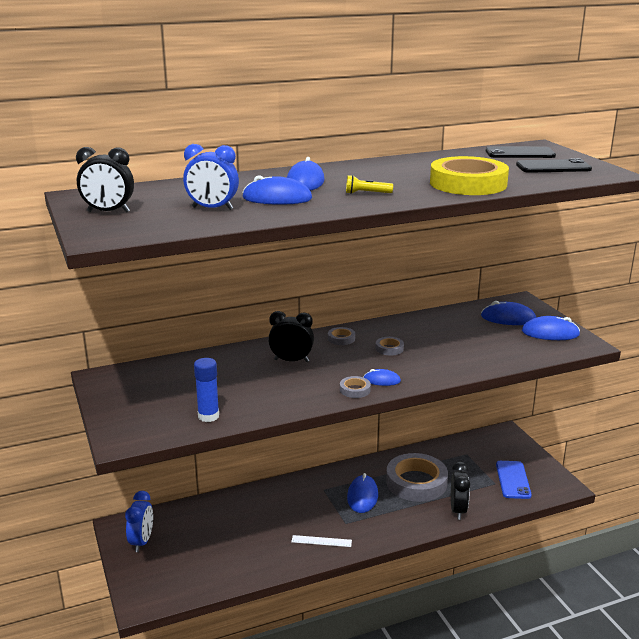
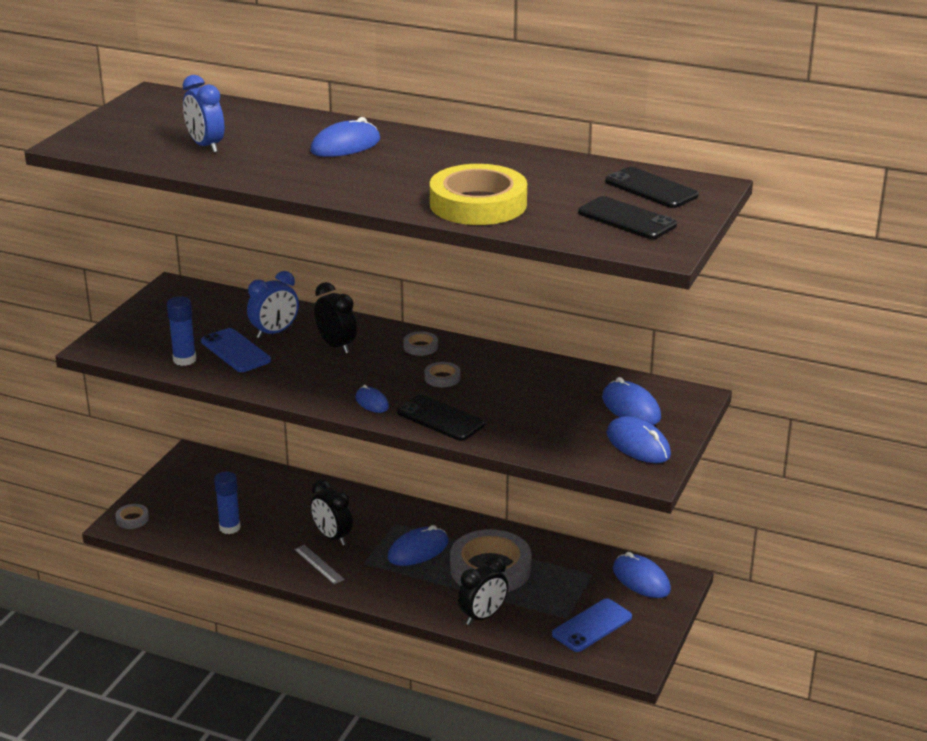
camera: 45 degrees right, 5 degrees up
(108, 212) = (133, 120): black clock -> black clock (332, 537)
(142, 542) = (188, 478): blue clock -> blue clock (274, 332)
(226, 555) = (230, 527): none -> blue glue stick
(233, 394) = (236, 351): none -> blue phone
(277, 198) = (277, 155): blue mouse -> blue mouse (641, 579)
(321, 541) = (318, 564): white ruler -> grey ruler
(355, 390) = (332, 398): grey tape -> grey tape (132, 519)
(366, 193) = (359, 178): yellow flashlight -> none
(436, 369) = (440, 418): none -> black phone

